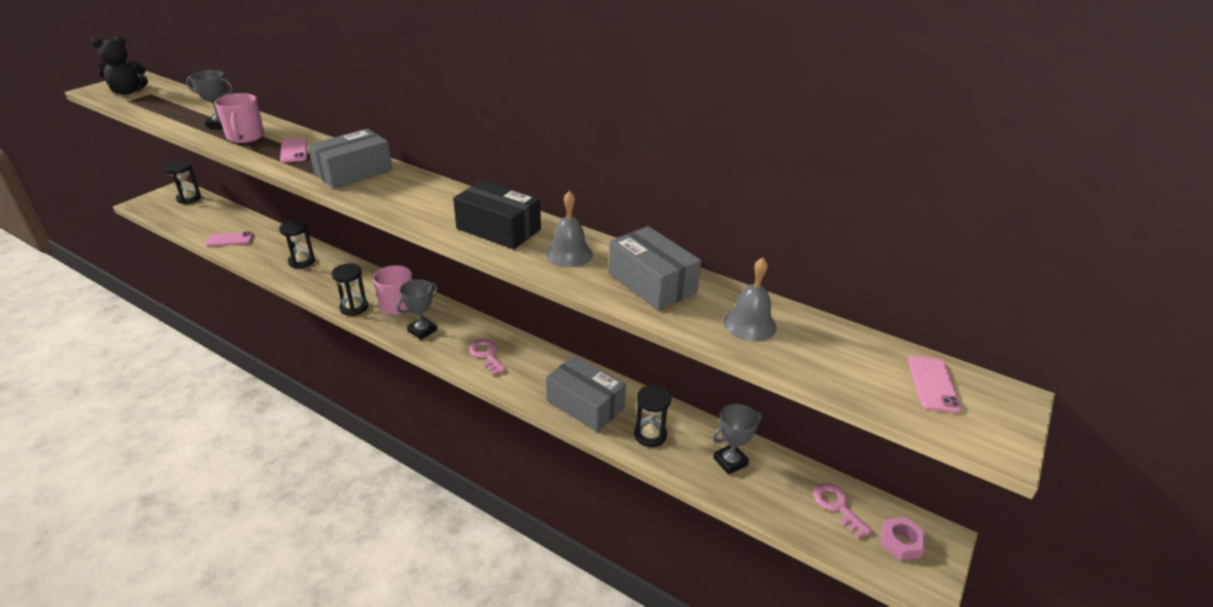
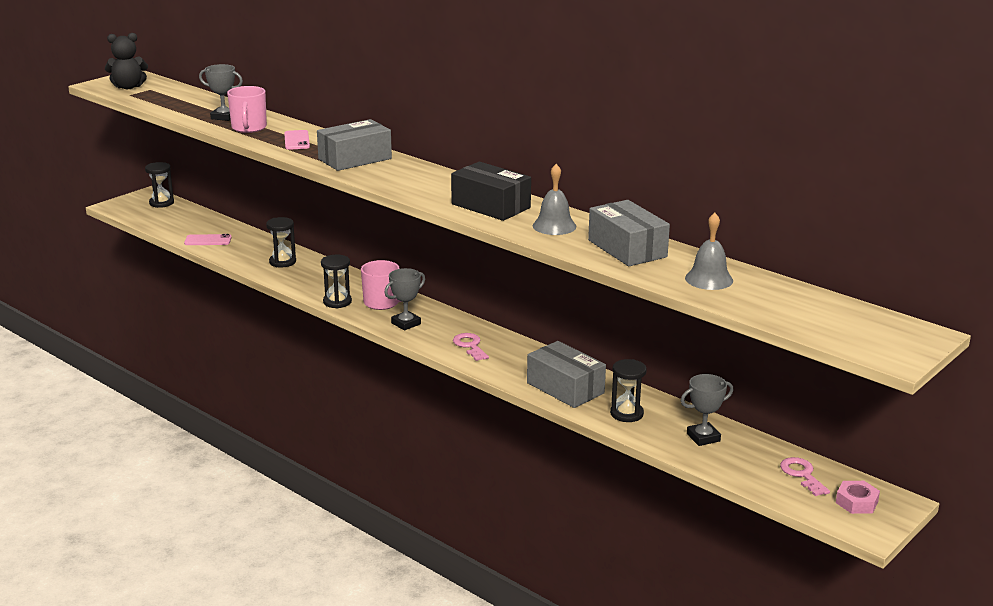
camera: 10 degrees right, 10 degrees down
(933, 384) = (859, 323): pink phone -> none

